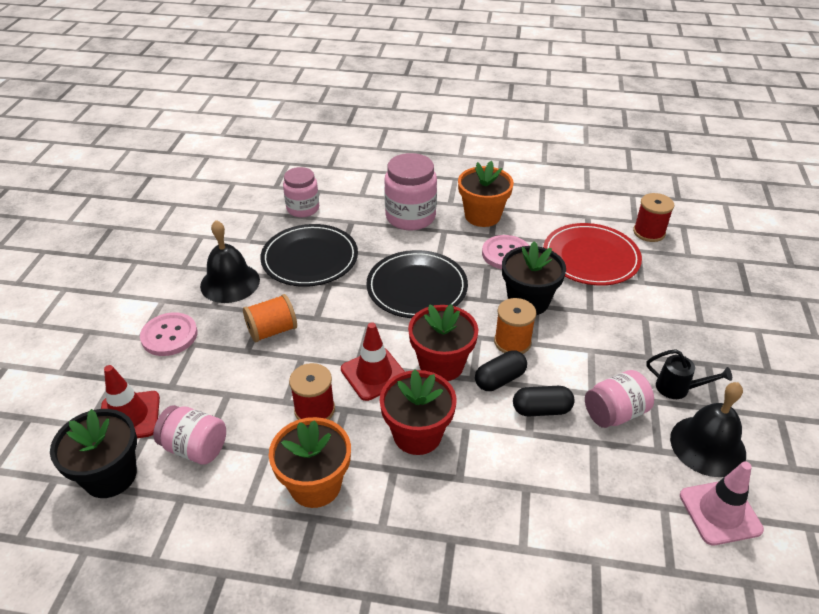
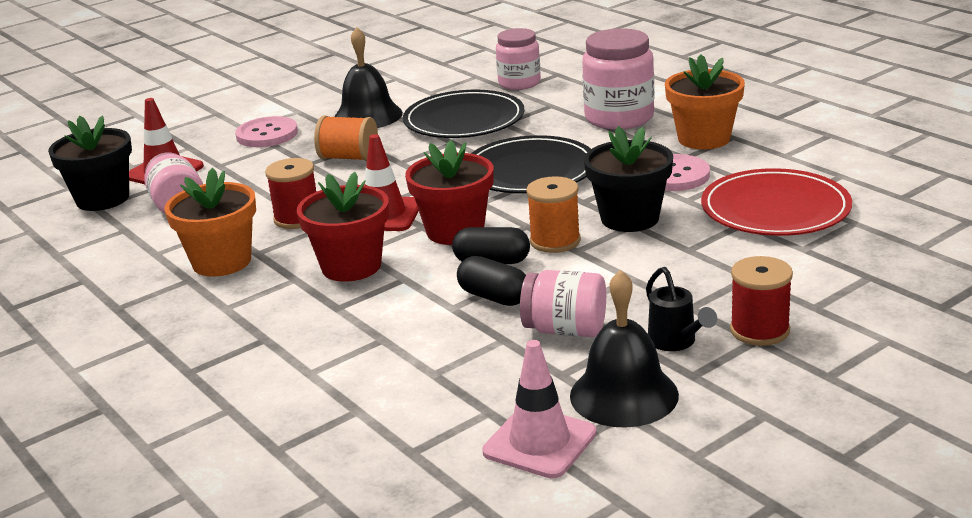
camera: 45 degrees right, 15 degrees down
(649, 232) = (902, 212): red spool -> red spool (759, 330)

